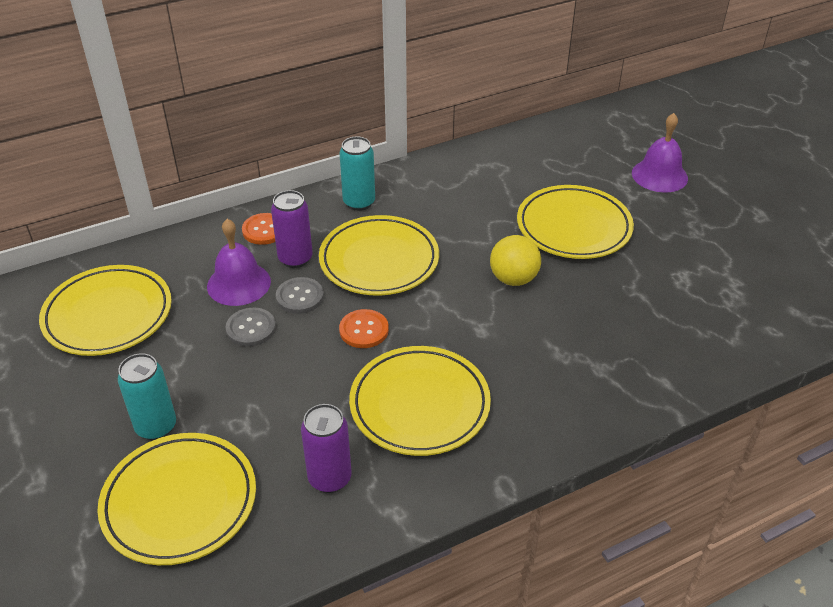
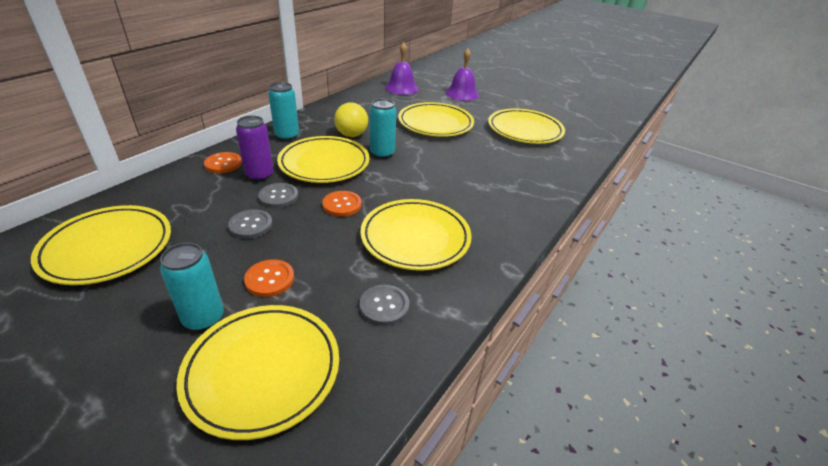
camera: 30 degrees left, 5 degrees down
(235, 404) = (269, 279): none -> orange button
(239, 283) = (222, 199): purple bell -> purple bell (401, 88)
(330, 478) = (384, 306): purple can -> grey button
(462, 263) = (382, 153): none -> turquoise can
(513, 279) = (421, 155): yellow ball -> yellow ball (351, 135)
(707, 273) = (525, 130): none -> yellow plate

